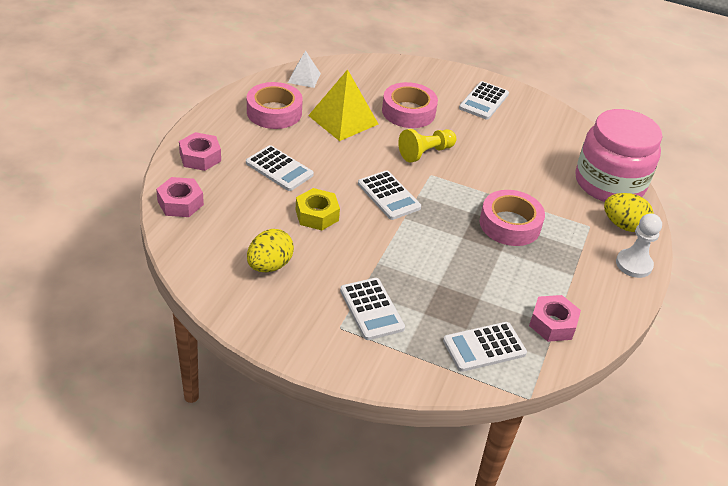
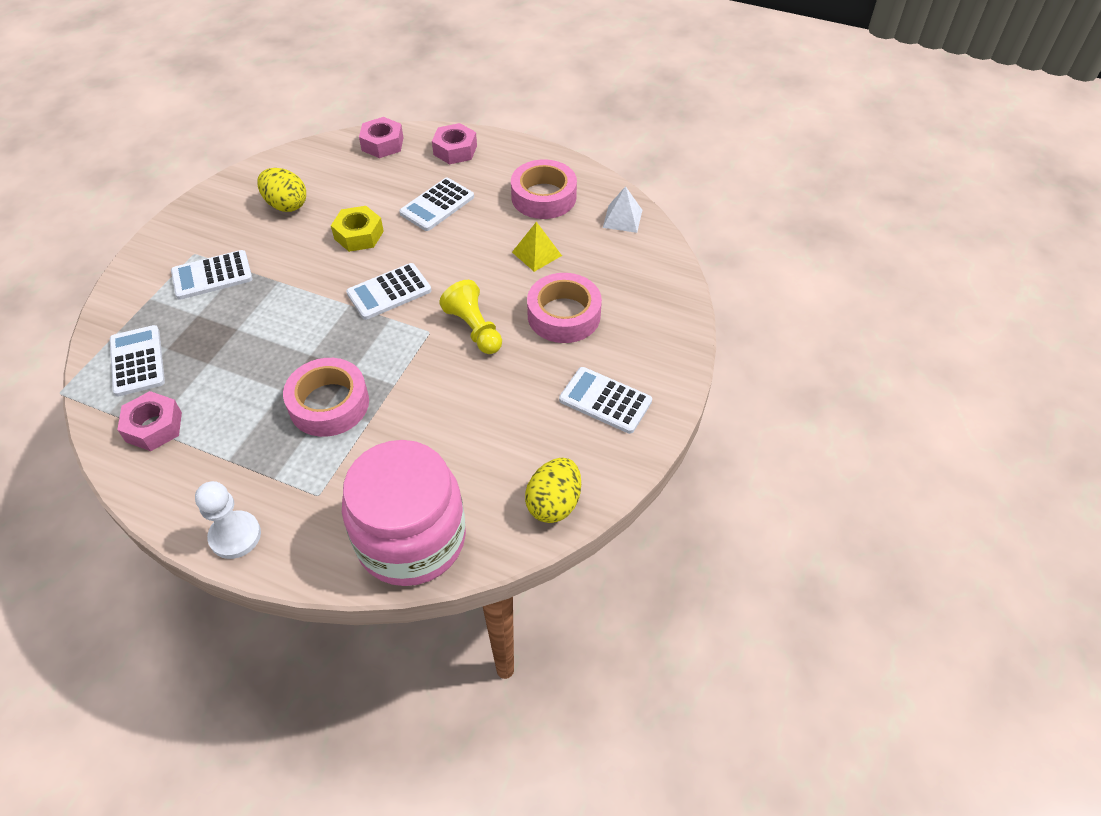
camera: 95 degrees right, 10 degrees up
(343, 120) = (536, 254): yellow pyramid -> yellow pyramid, size x0.57
(623, 225) = (315, 539): yellow egg -> yellow egg (554, 503)

